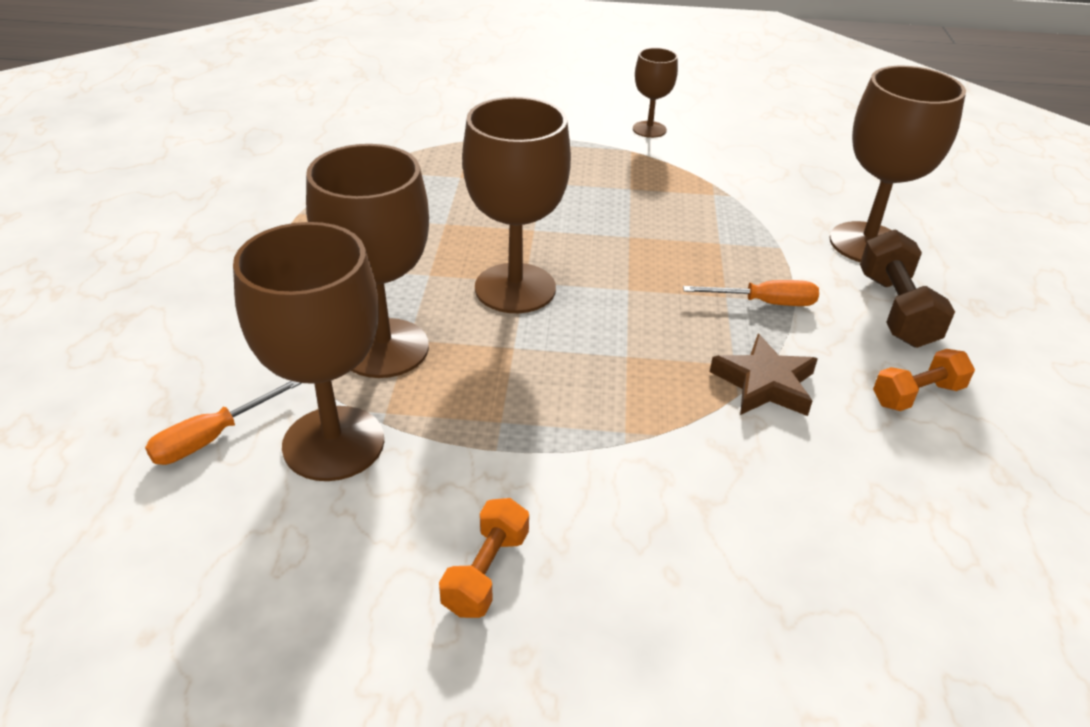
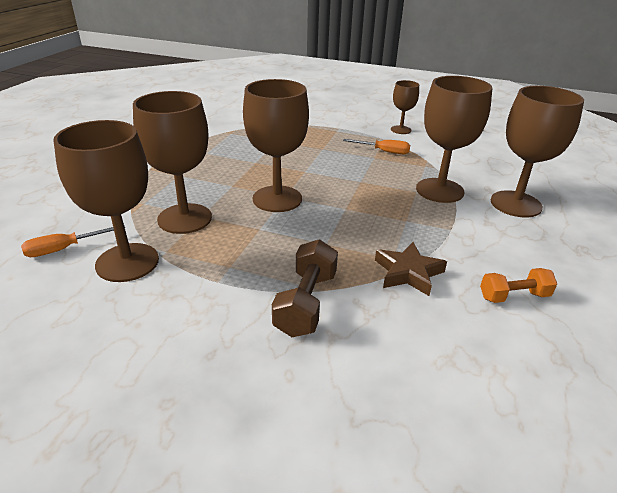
camera: 15 degrees right, 5 degrees down
(486, 572) = (172, 349): orange dumbbell -> none
(752, 236) = (439, 190): none -> brown goblet
(765, 303) = (430, 227): orange screwdriver -> orange screwdriver (384, 151)
(895, 310) = (519, 244): brown dumbbell -> brown dumbbell (306, 303)

